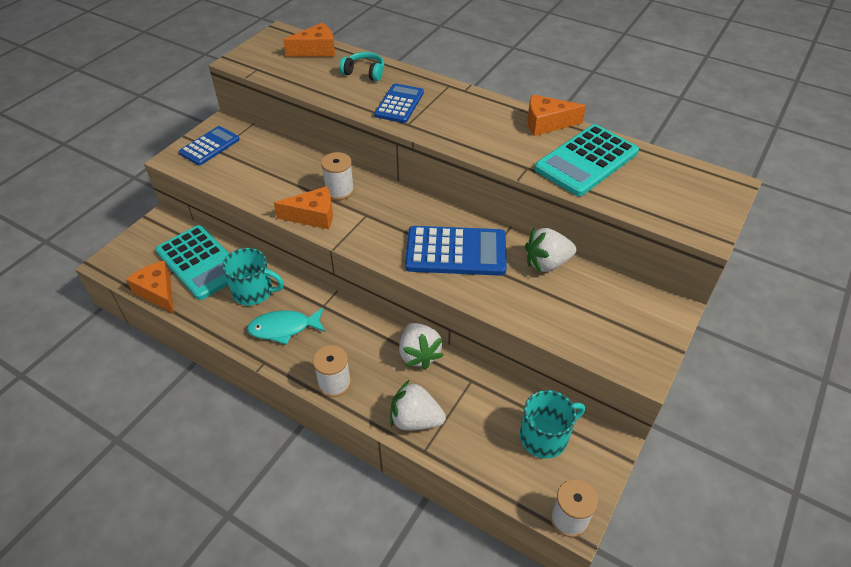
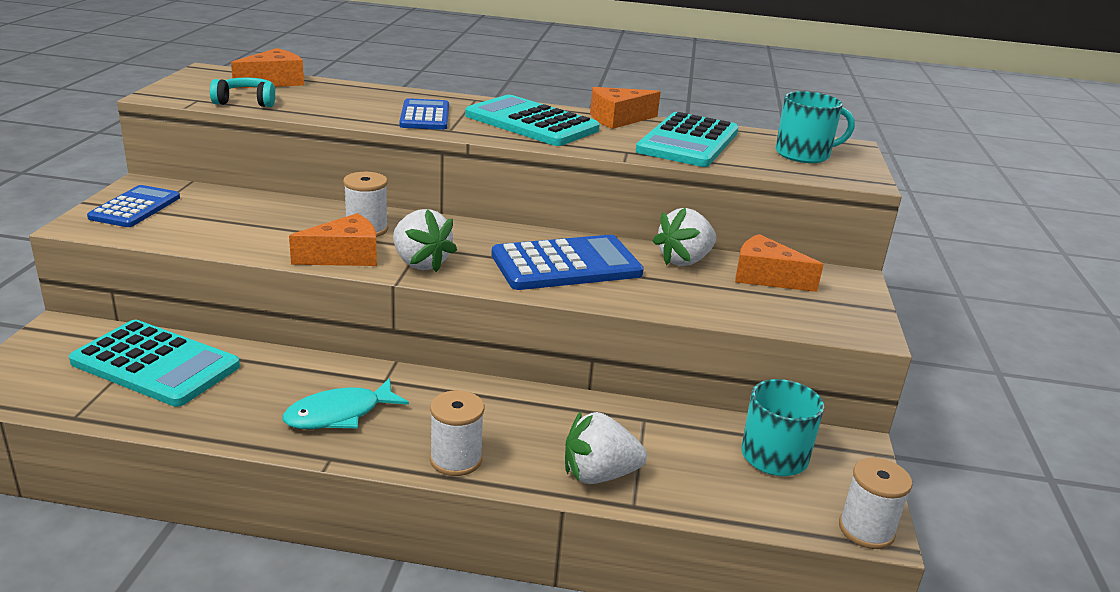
camera: 25 degrees left, 20 degrees down
(158, 292) = (97, 409): orange cheese -> orange cheese (765, 277)
(254, 291) = (266, 382): turquoise mug -> turquoise mug (804, 154)
(364, 72) = (356, 95): turquoise headphones -> turquoise headphones (246, 102)
(419, 354) = (557, 406): white strawberry -> white strawberry (420, 263)
(474, 121) = (531, 123): none -> turquoise calculator

